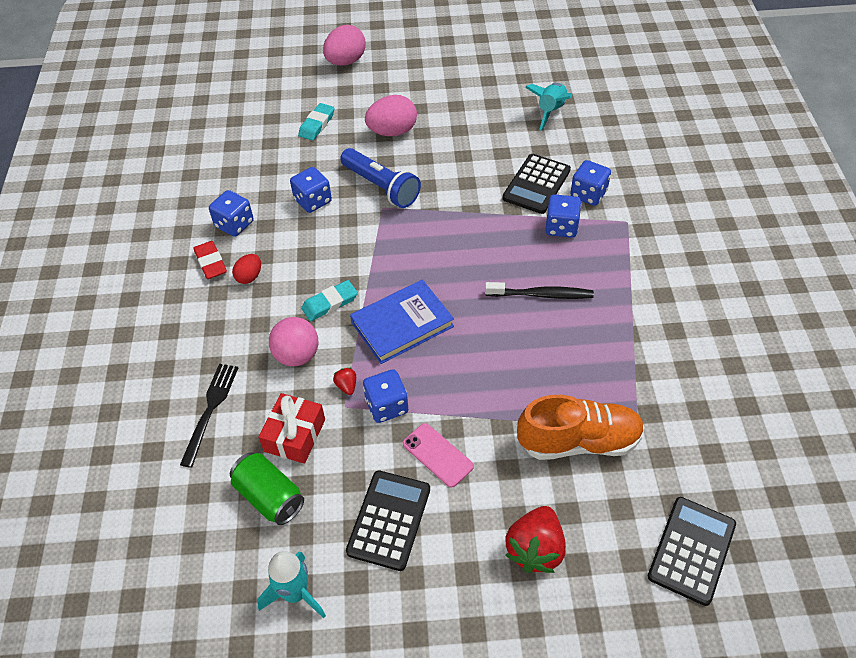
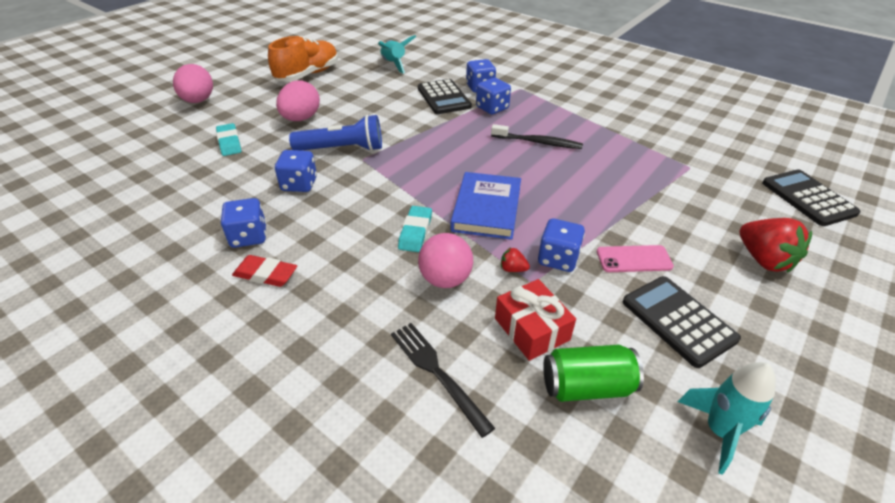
camera: 50 degrees left, 10 degrees down
(249, 277) = (320, 260): red egg -> none
(541, 295) = (538, 142): black toothbrush -> black toothbrush turned 60 degrees clockwise
(579, 441) = (681, 192): orange shoe -> orange shoe (308, 75)

